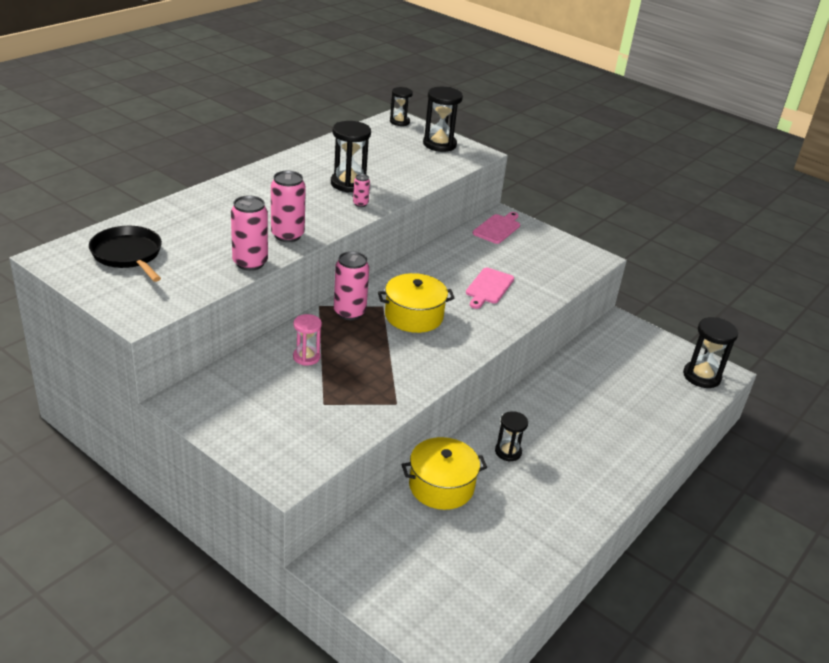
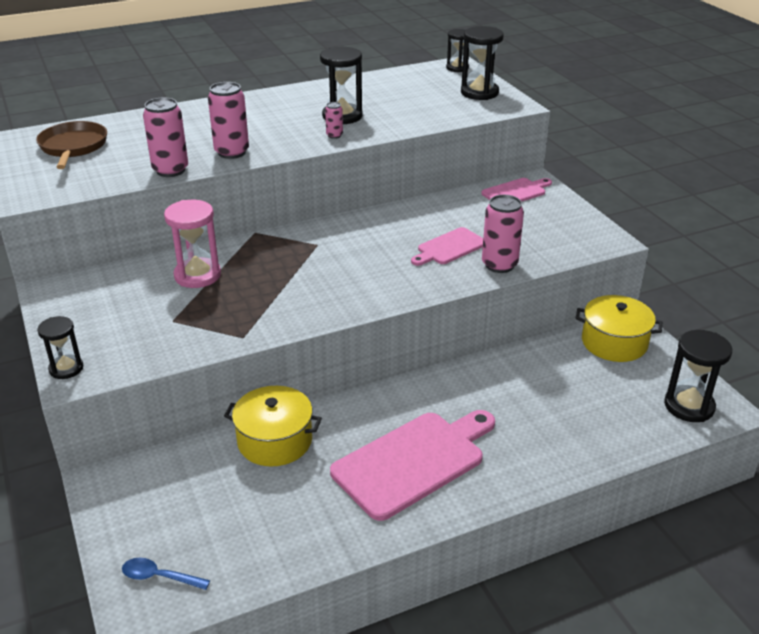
camera: 30 degrees right, 0 degrees up
(128, 255) = (73, 147): black pan -> brown pan
(306, 357) = (197, 275): pink hourglass -> pink hourglass, size x1.60
(349, 312) = (278, 244): pink can -> pink can (499, 265)
(414, 316) = (340, 259): yellow pot -> yellow pot (614, 342)
(445, 624) = (159, 577): none -> blue spoon
(508, 452) = (376, 427): black hourglass -> black hourglass (66, 368)
(556, 471) = (414, 461): none -> pink cutting board

